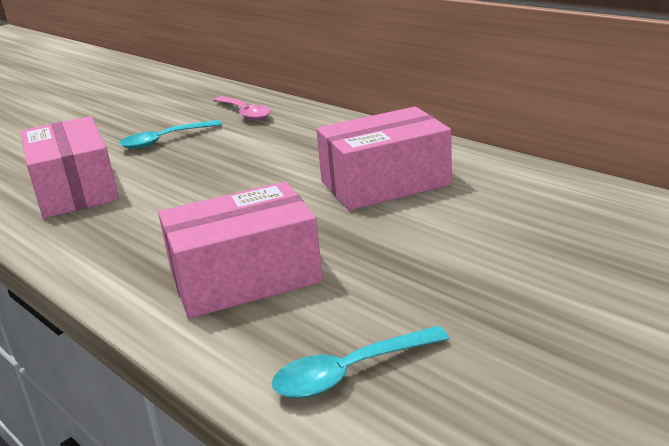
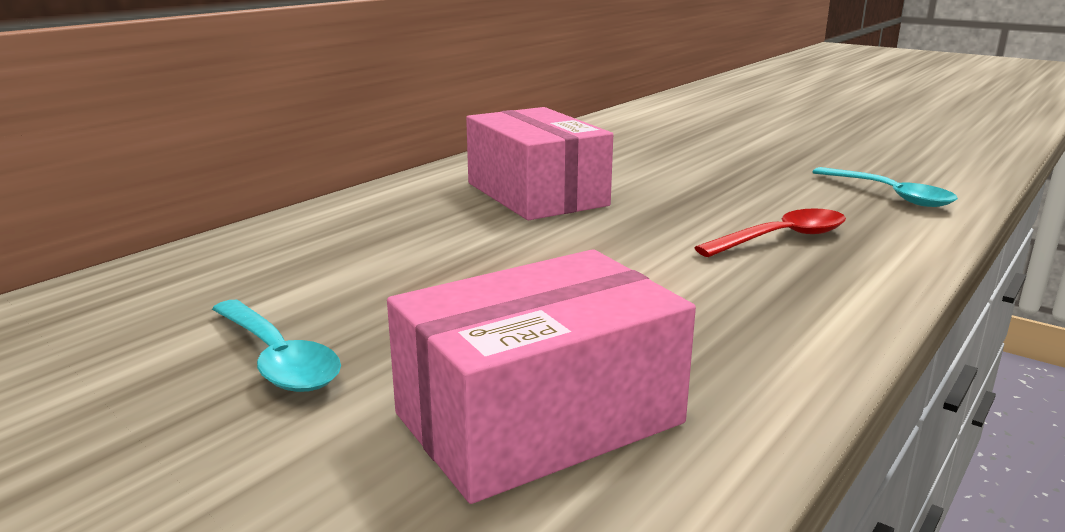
camera: 100 degrees left, 5 degrees down
(245, 113) = (173, 294): pink spoon -> none
(245, 277) = (782, 238): pink box -> red spoon

